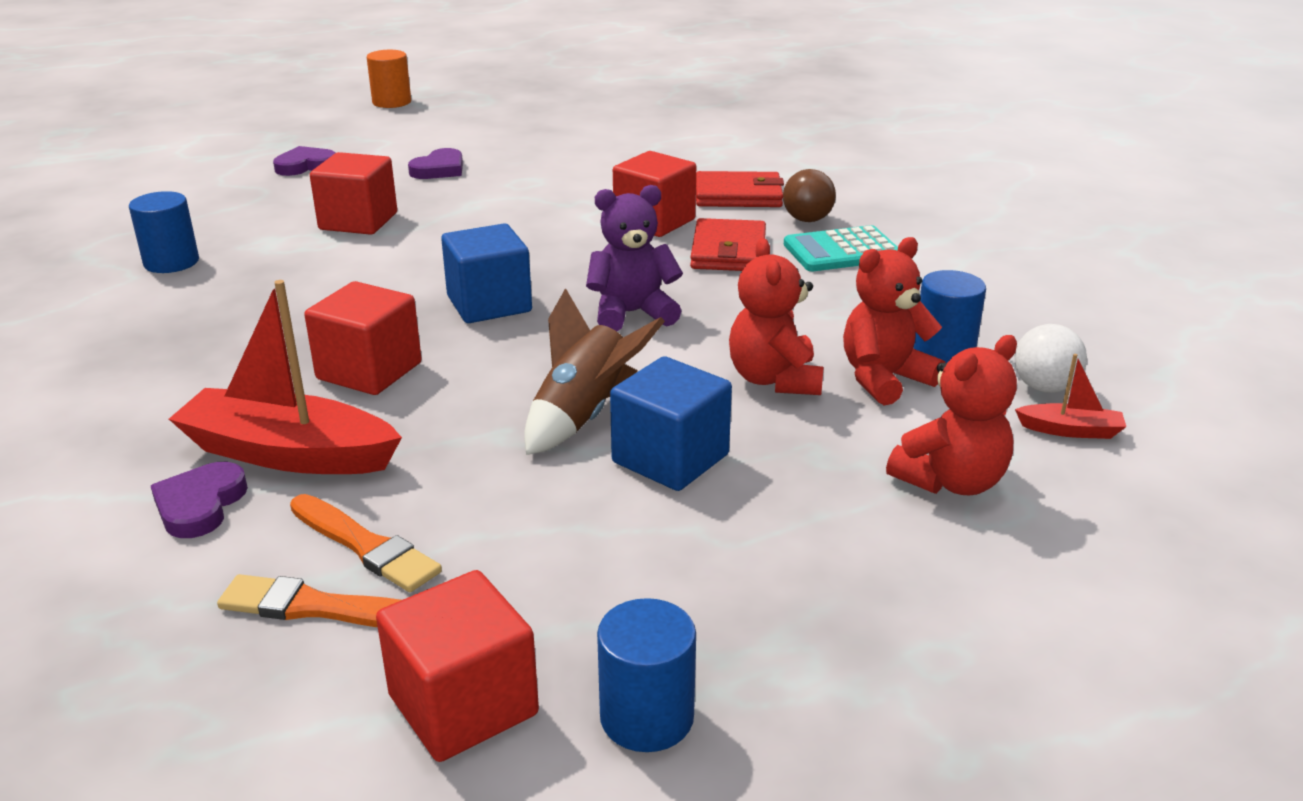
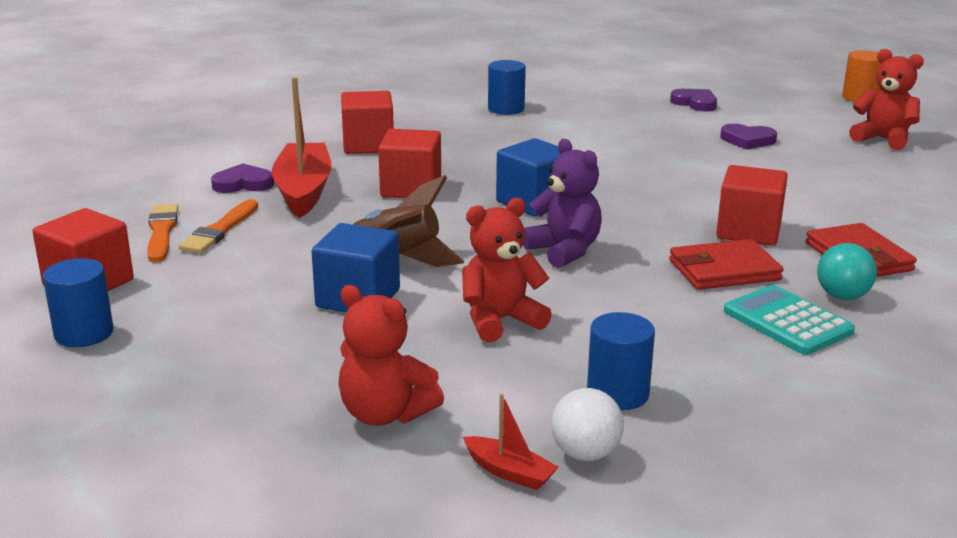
camera: 70 degrees right, 5 degrees down
(358, 221) = (621, 138): red cube -> red cube (368, 145)
(807, 220) = (842, 296): brown ball -> turquoise ball
(884, 379) = (538, 368): red teddy bear -> red teddy bear (883, 139)
(1070, 430) = (509, 472): red boat -> red boat turned 45 degrees counterclockwise

